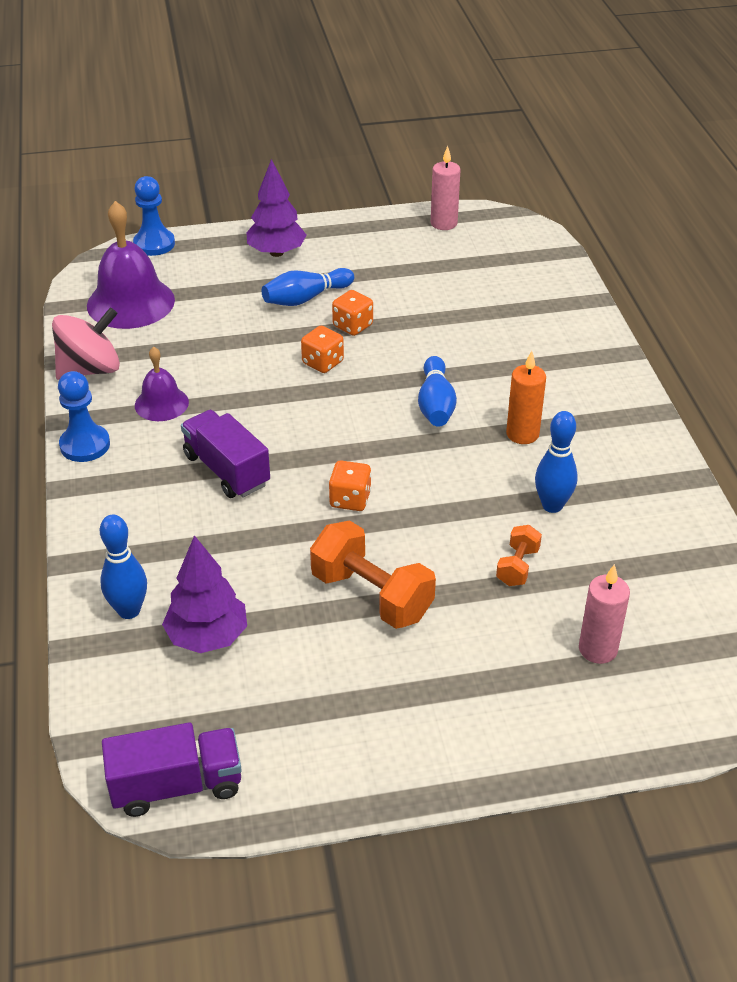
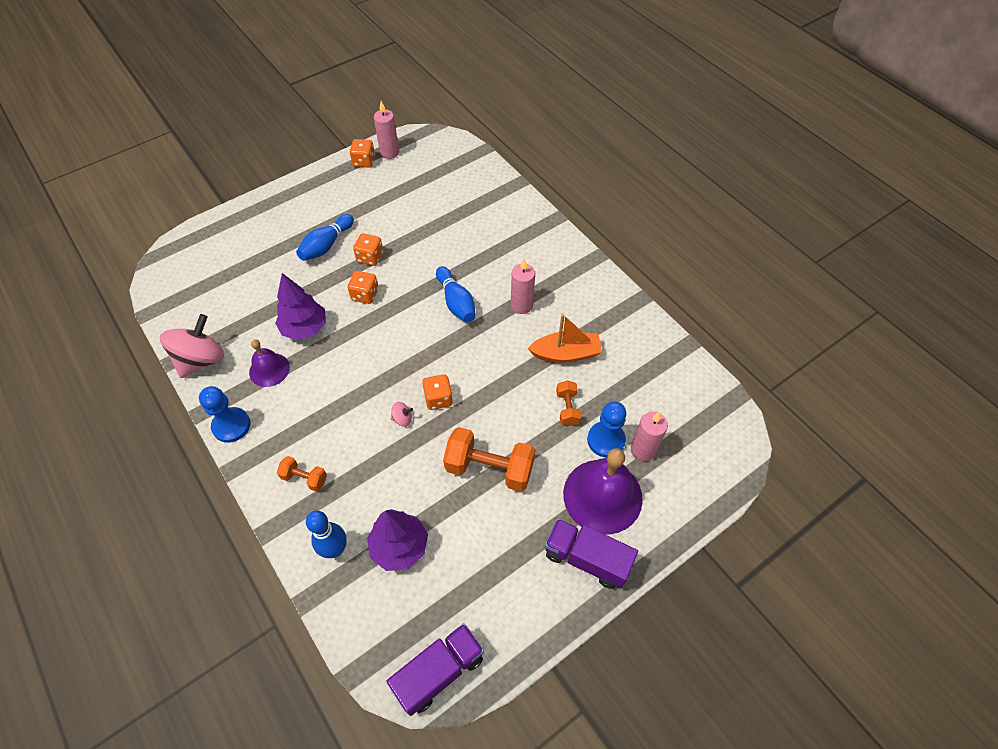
camera: 25 degrees left, 15 degrees up
(130, 302) = (201, 291): purple bell -> purple bell (602, 496)
(137, 526) = (304, 478): none -> orange dumbbell
(154, 244) = (192, 234): blue pawn -> blue pawn (606, 440)
(227, 470) = (344, 407): purple truck -> purple truck (587, 559)
(276, 253) = (286, 213): purple tree -> purple tree (305, 328)
(291, 505) = (402, 419): none -> pink spinning top
(405, 224) = (364, 161): none -> orange dice
(522, 434) = (521, 305): orange candle -> pink candle
(552, 505) = (566, 353): blue bowling pin -> orange boat

